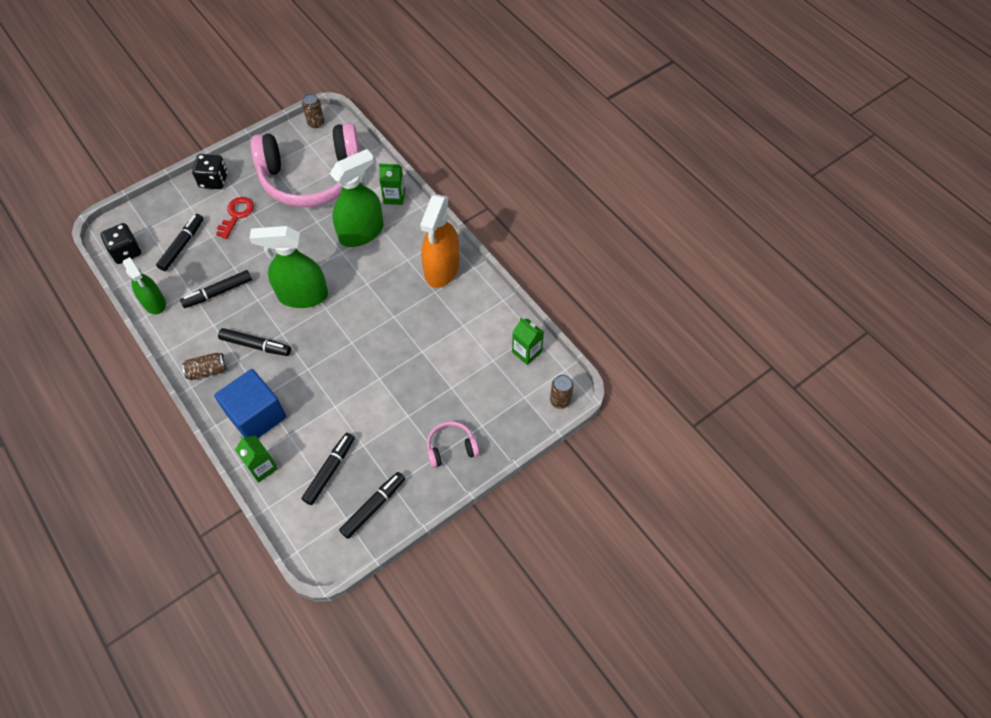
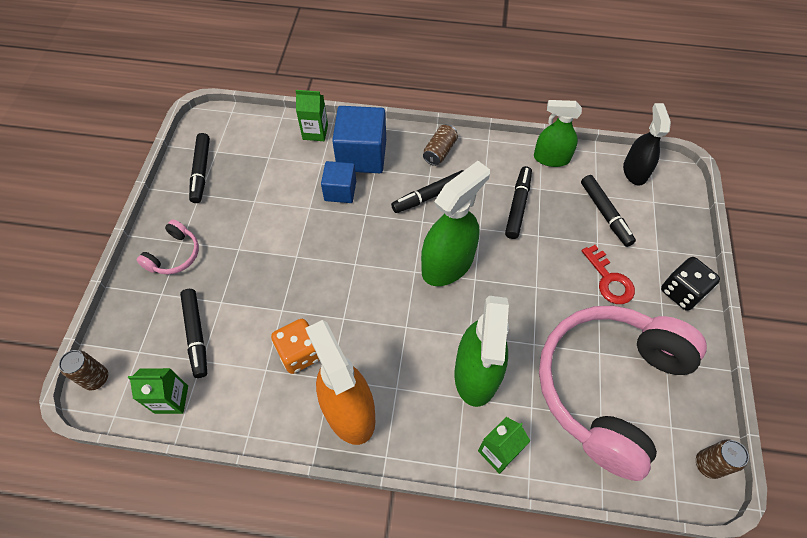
camera: 135 degrees right, 0 degrees up
(126, 252) = (634, 171): black dice -> black spray bottle
(302, 400) = (340, 191): none -> blue cube
(330, 470) = (261, 167): black marker -> black marker (196, 335)
(436, 318) = (300, 353): none -> orange dice

